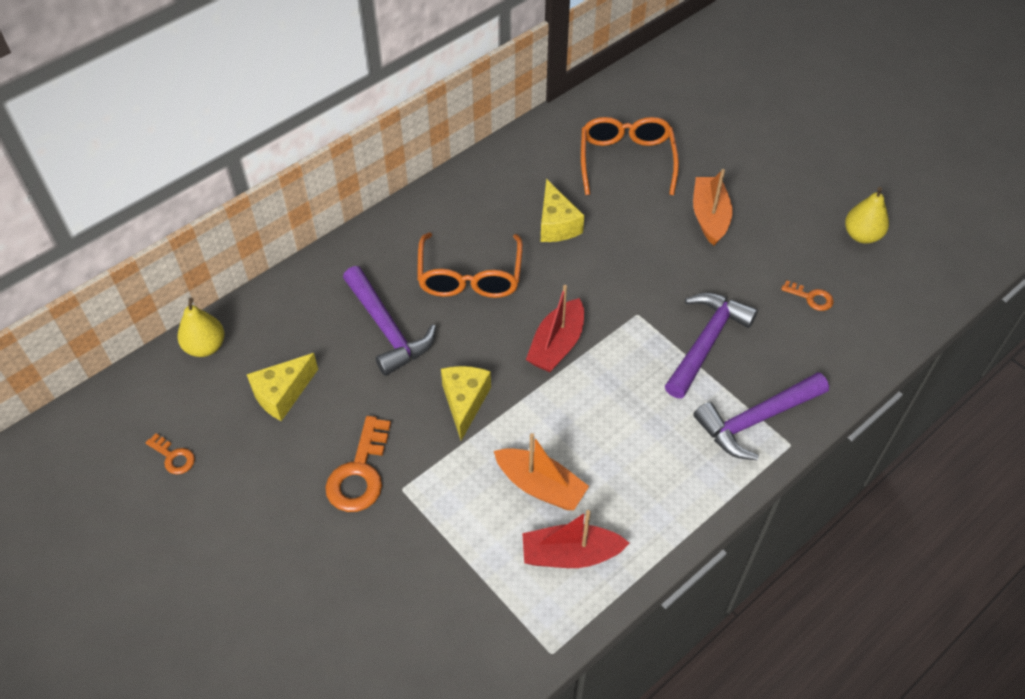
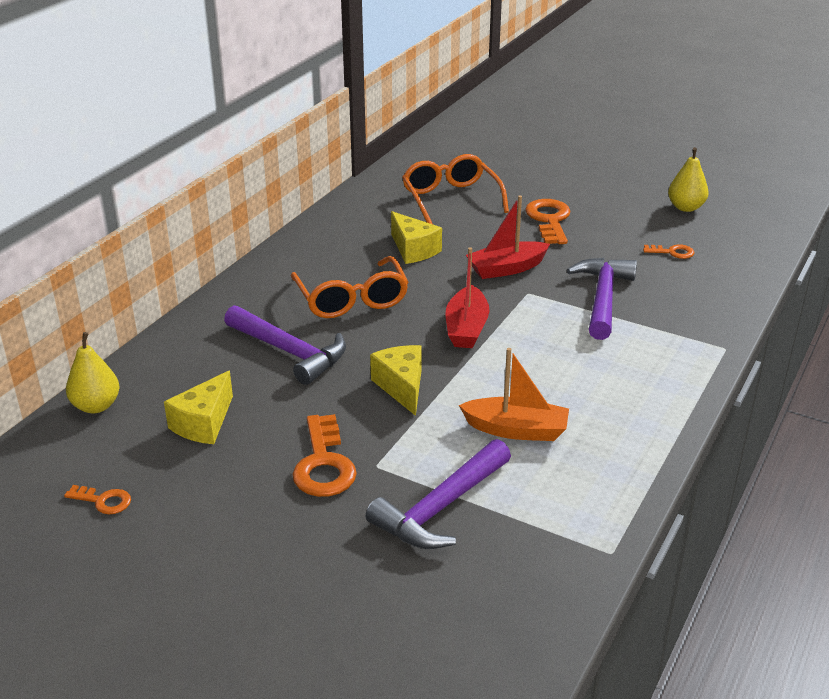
camera: 20 degrees left, 20 degrees down
(570, 554) = (579, 472): red boat -> red boat (506, 269)
(709, 217) = (549, 220): orange boat -> orange key
(755, 420) = (683, 339): purple hammer -> purple hammer (440, 508)

